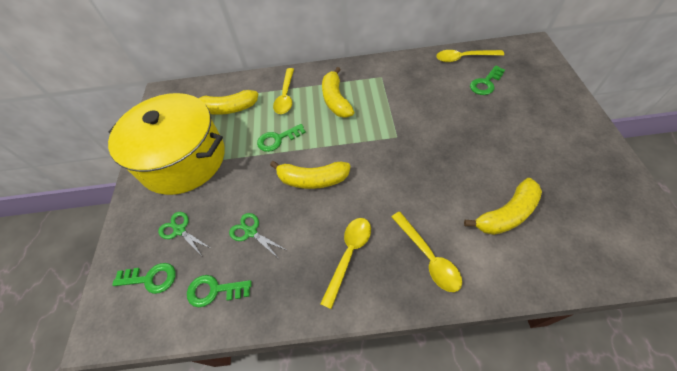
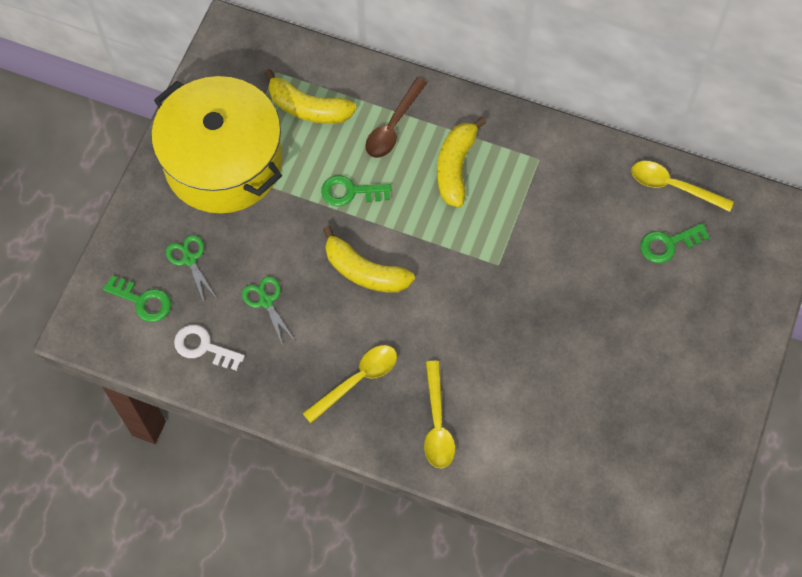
camera: 20 degrees right, 10 degrees up
(214, 290) = (203, 347): green key -> white key
(285, 96) = (393, 126): yellow spoon -> brown spoon
(506, 214) = (552, 423): yellow banana -> none

